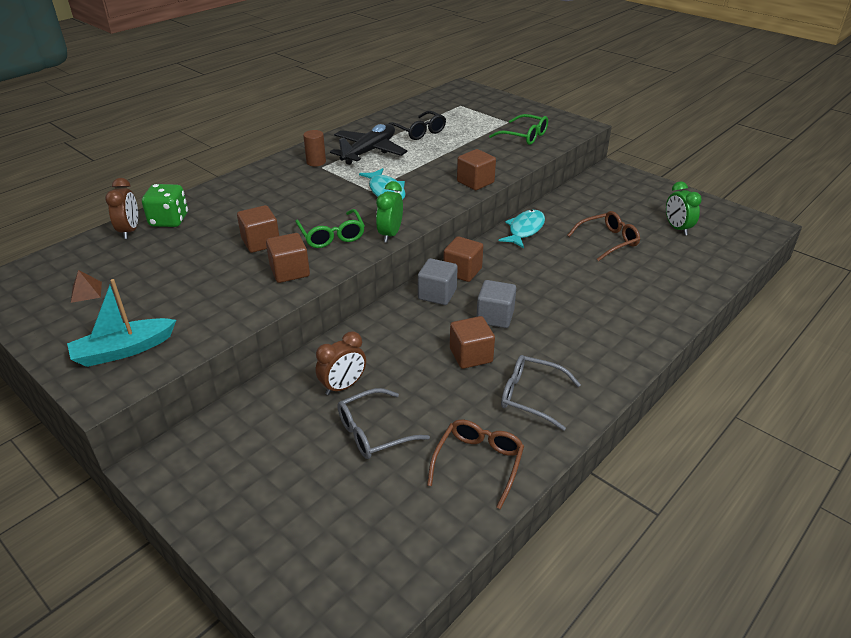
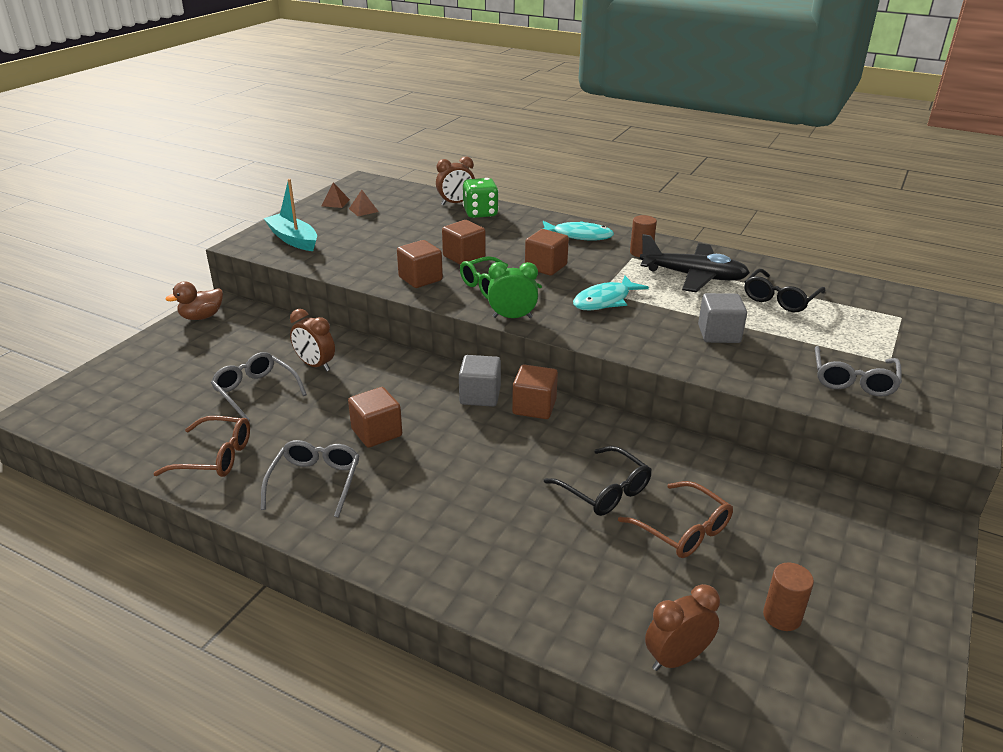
camera: 75 degrees right, 5 degrees down
(41, 311) = (335, 202): none -> brown pyramid
(177, 481) = (201, 317): none -> brown duck
(475, 182) = (673, 355): brown cube -> brown cube (546, 267)
(495, 317) = (452, 441): grey cube -> grey cube (719, 334)
(524, 136) = (853, 380): green glasses -> grey glasses
(524, 230) = (662, 446): turquoise fish -> turquoise fish (579, 236)
(567, 260) = (604, 491): none -> black glasses
(677, 228) = (782, 616): green clock -> brown cylinder
(709, 266) = (677, 658): none -> brown clock

